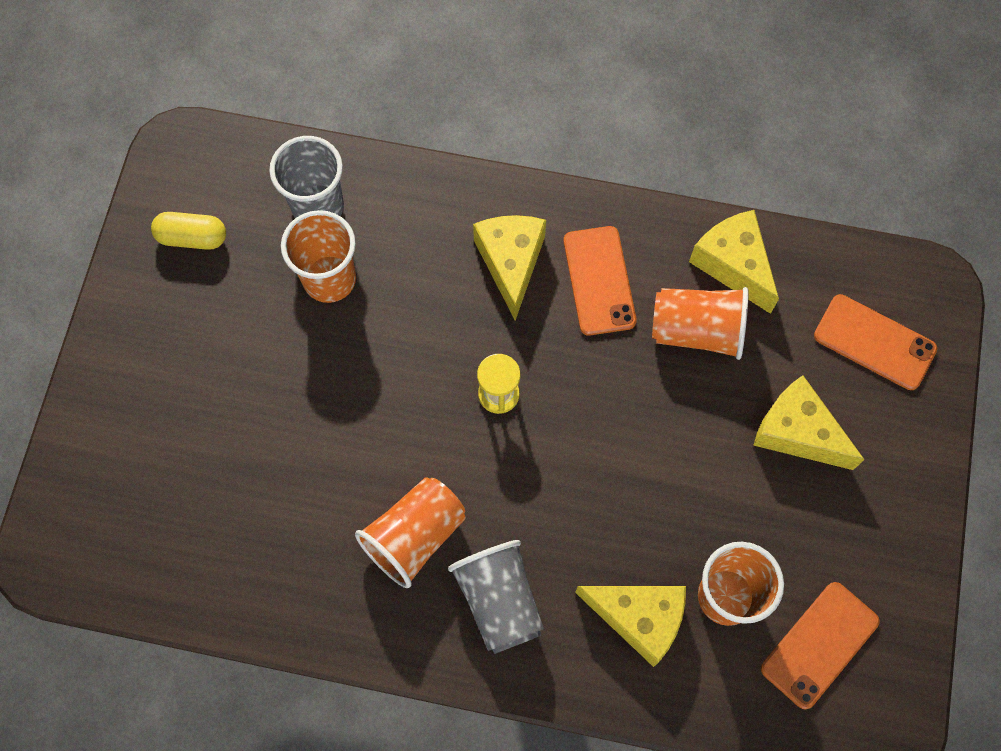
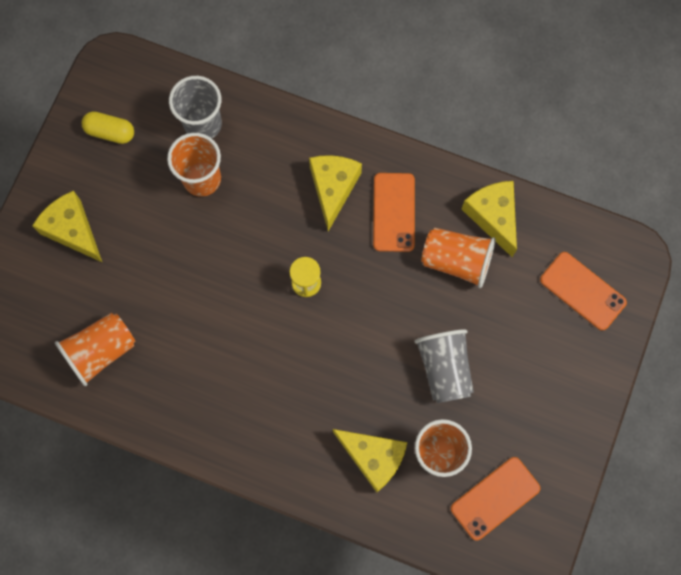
camera: 10 degrees right, 5 degrees up
(415, 536) = (229, 373): orange cup -> orange cup (101, 351)
(499, 600) = (279, 428): grey cup -> grey cup (444, 368)
(797, 432) = (512, 346): yellow cheese -> yellow cheese (73, 230)

